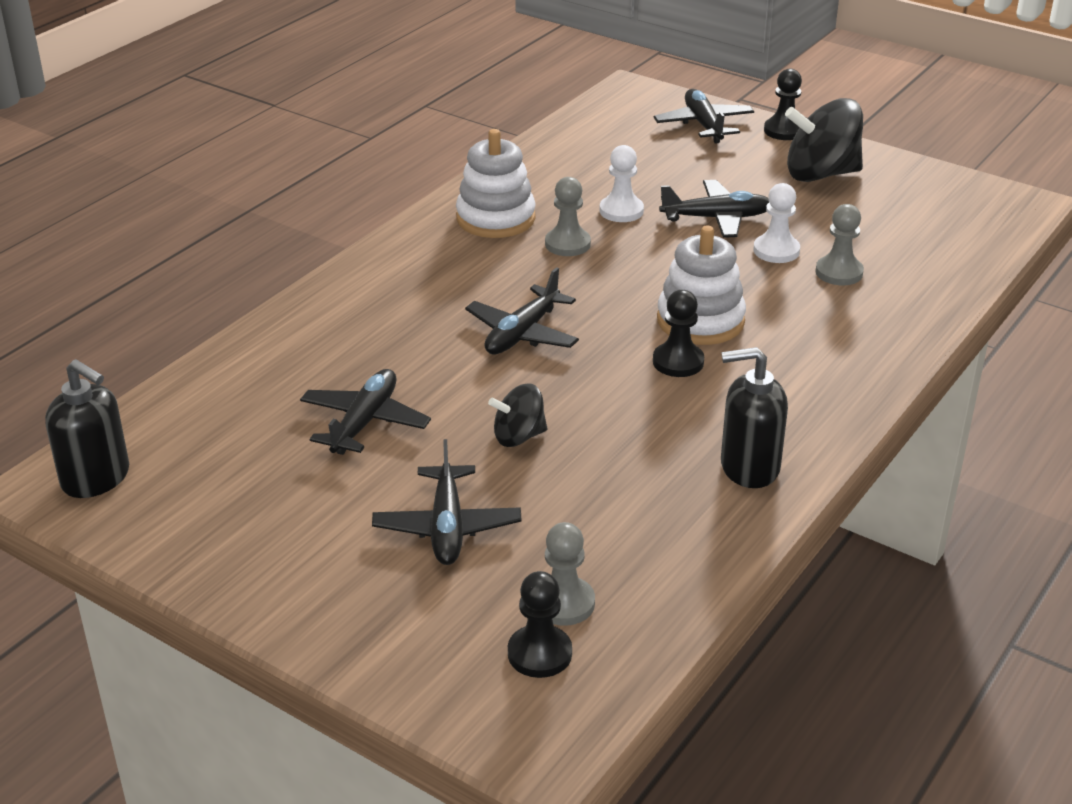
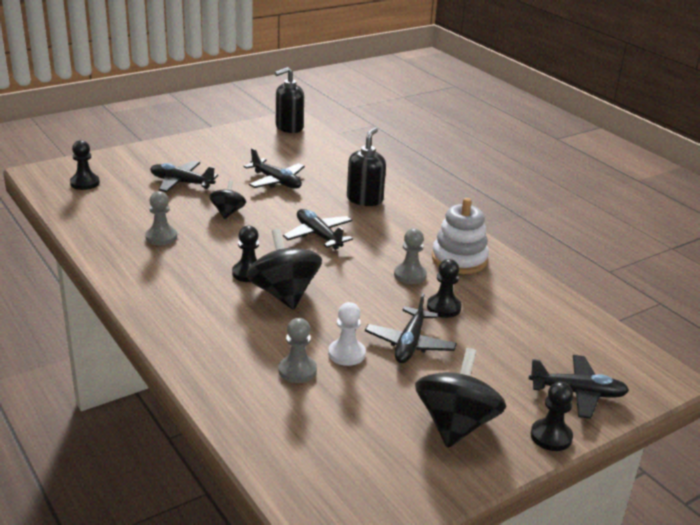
camera: 110 degrees right, 5 degrees down
(563, 603) = (105, 194): grey pawn -> grey pawn (161, 237)
(621, 211) = (443, 307): white pawn -> black pawn
(700, 321) = (284, 294): white stacking toy -> black spinning top
(749, 467) = (137, 264): black soap dispenser -> black soap dispenser (364, 199)

